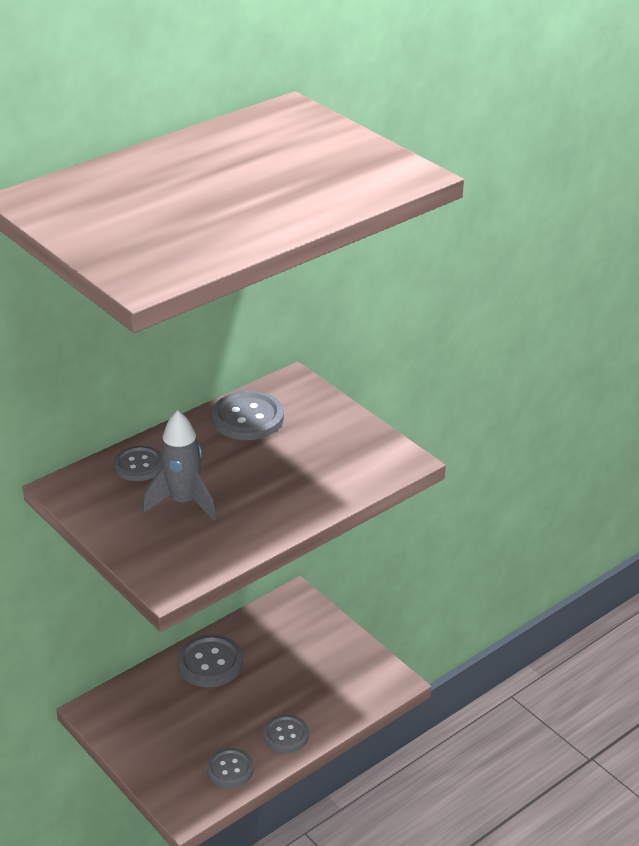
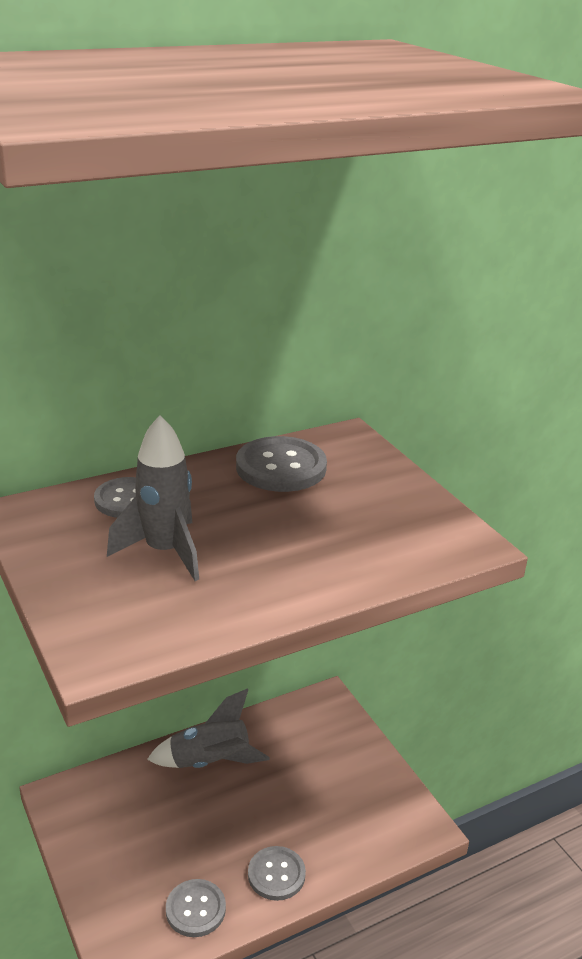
camera: 10 degrees right, 5 degrees down
(210, 663) = (210, 762): grey button -> grey rocket

